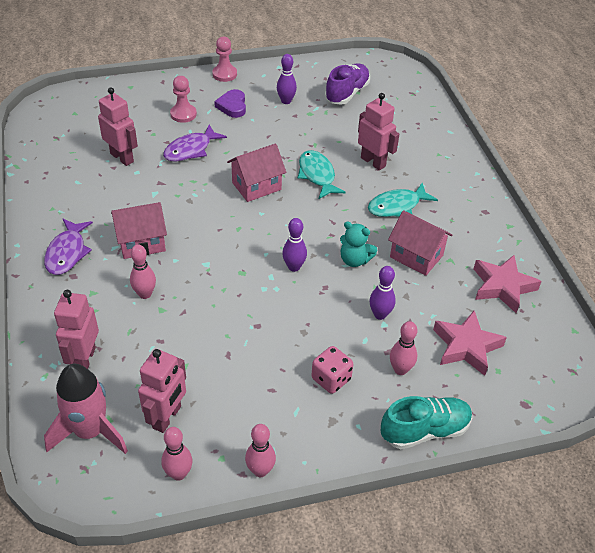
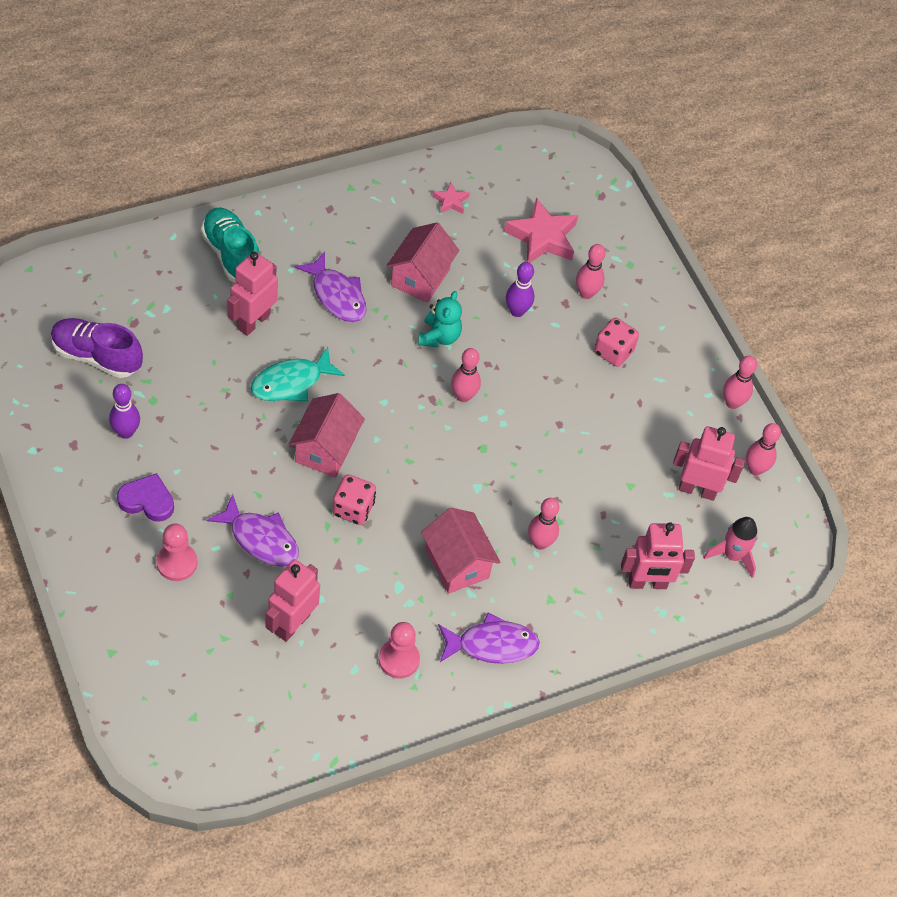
camera: 105 degrees left, 10 degrees up
(90, 431) = (732, 555): pink rocket -> pink rocket, size x0.63
(203, 194) = (353, 509): none -> pink dice
(224, 74) = (62, 522): pink pawn -> pink pawn (399, 659)
(232, 106) = (147, 500): purple heart -> purple heart turned 150 degrees counterclockwise
(256, 186) = (325, 449): pink house -> pink house turned 60 degrees clockwise
(294, 267) = (463, 396): purple bowling pin -> pink bowling pin
(397, 206) = (337, 295): turquoise fish -> purple fish
(425, 430) = (652, 274): turquoise shoe -> turquoise shoe (231, 255)
(502, 286) = (450, 201): pink star -> pink star, size x0.50

